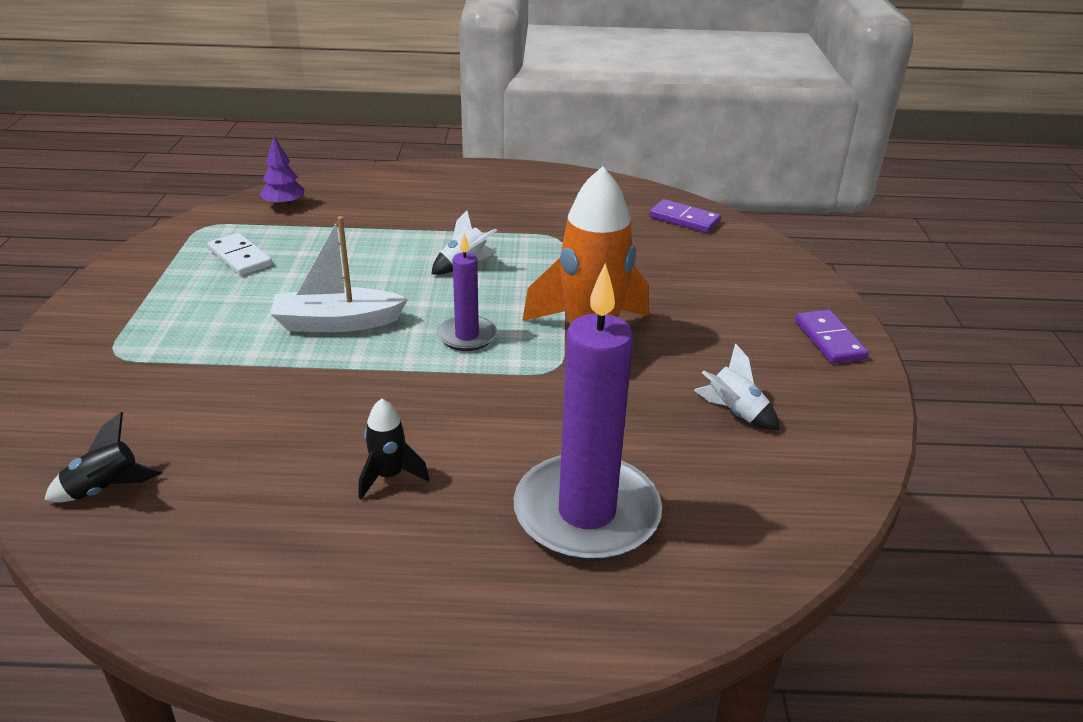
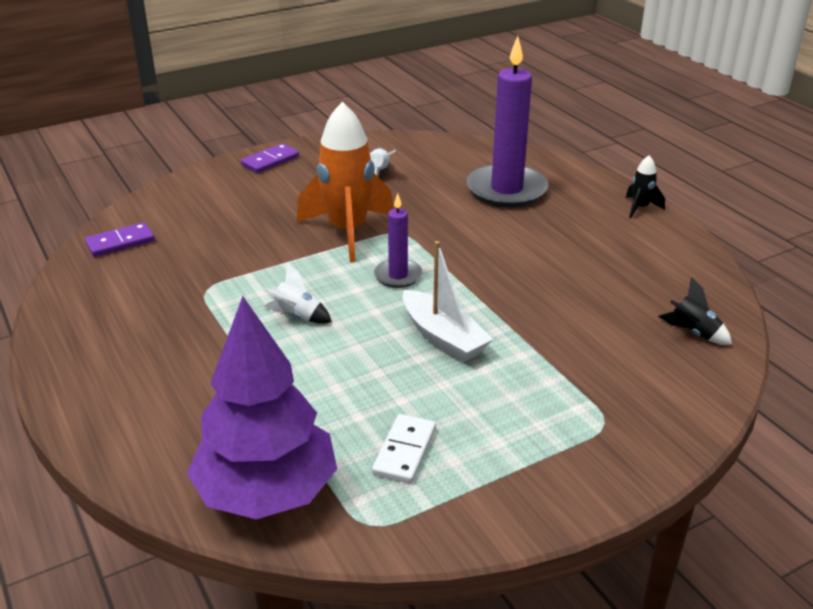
camera: 120 degrees left, 0 degrees up
(284, 205) = (267, 493): purple tree -> purple tree, size x2.43
(389, 476) = (556, 248): black rocket -> black rocket (640, 208)
(684, 219) = (120, 242): purple domino -> purple domino turned 60 degrees clockwise

